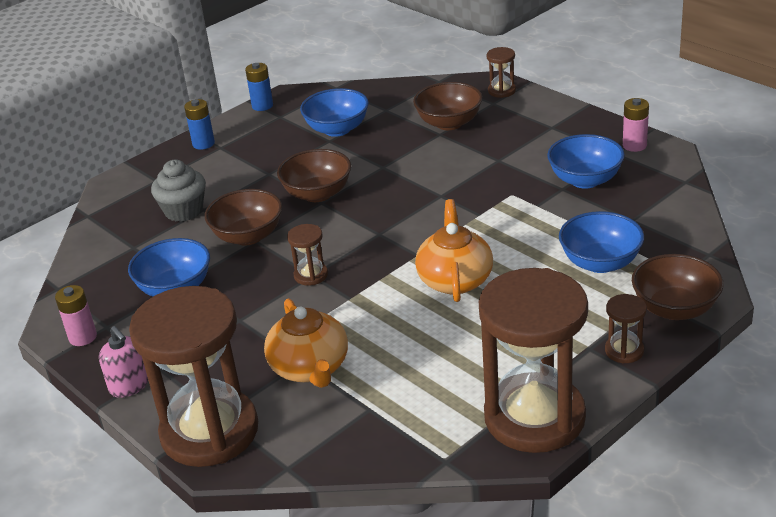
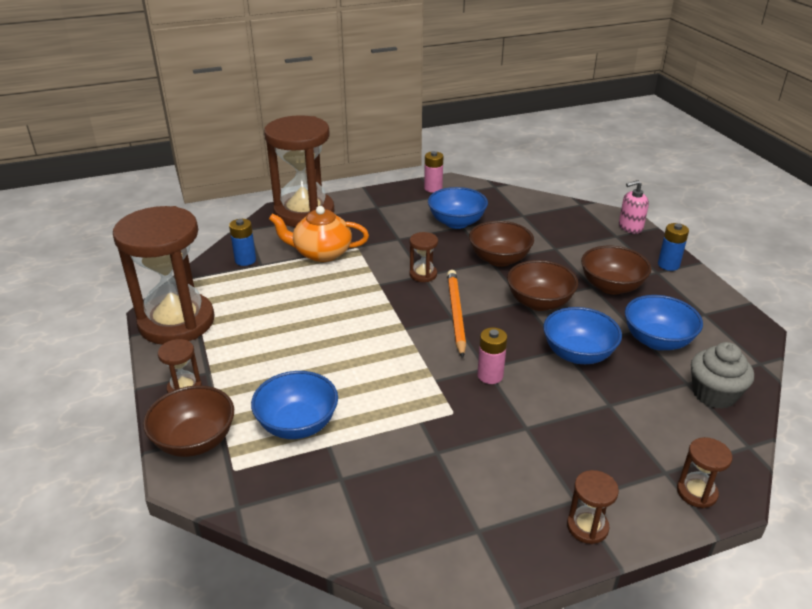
camera: 110 degrees right, 0 degrees up
(129, 385) = (371, 196): pink soap dispenser -> pink soap dispenser (630, 227)
(184, 211) = (558, 240): grey cupcake -> grey cupcake (714, 394)
(262, 106) = (733, 308): blue battery -> blue battery (245, 260)
(371, 233) = (456, 314): none -> orange pencil
(449, 123) = (630, 419): brown bowl -> brown bowl (611, 286)
(455, 279) = (354, 336): orange teapot -> none
(570, 118) = (587, 527): none -> brown hourglass
(585, 180) = (439, 476): blue bowl -> blue bowl (578, 354)
(634, 145) = (483, 557): pink battery -> pink battery (490, 375)

